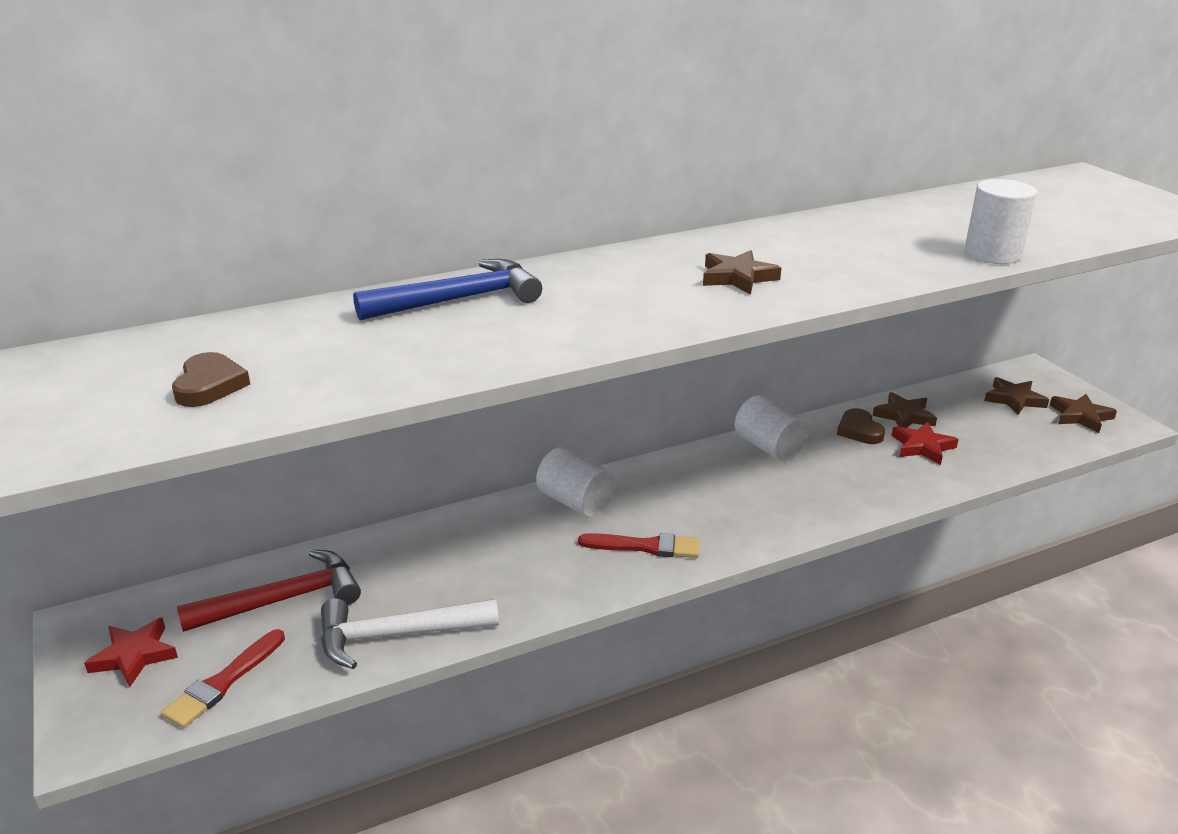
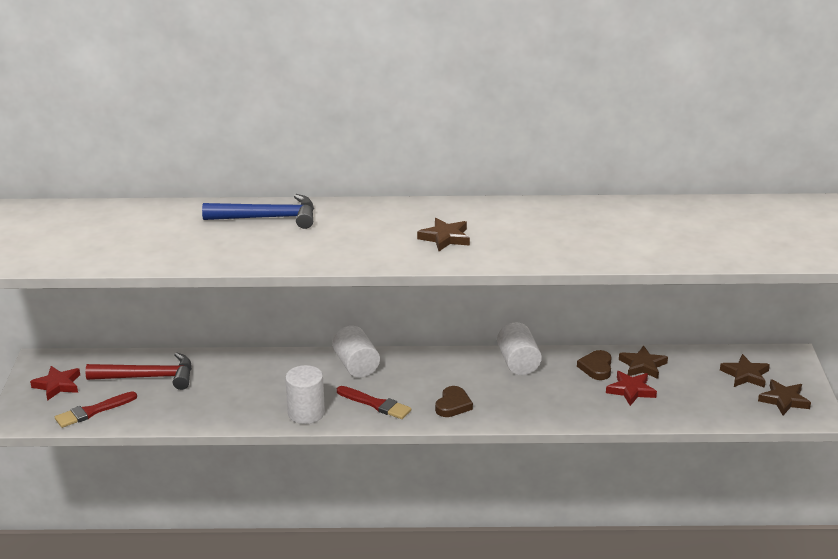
camera: 25 degrees right, 0 degrees up
(209, 385) = (102, 242): brown heart -> brown heart (453, 405)
(397, 635) = (195, 413): white hammer -> none
(992, 254) = (636, 257): white cylinder -> white cylinder (306, 413)

